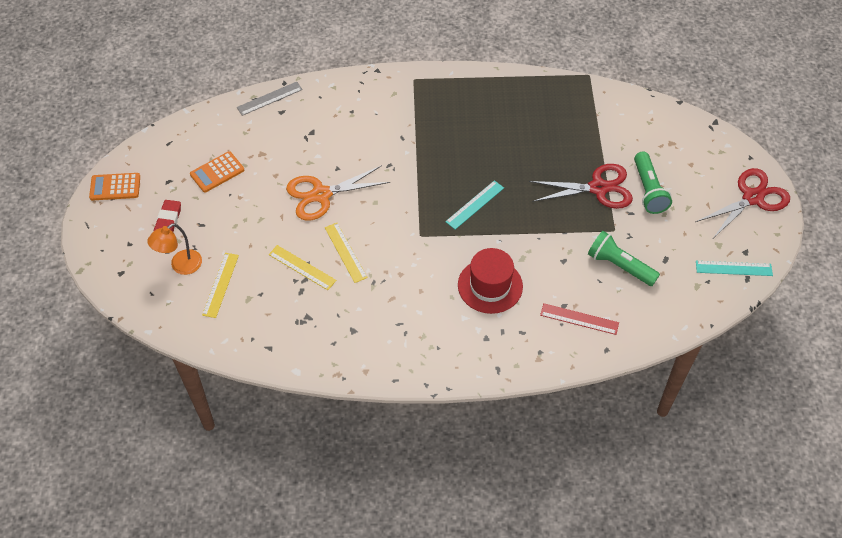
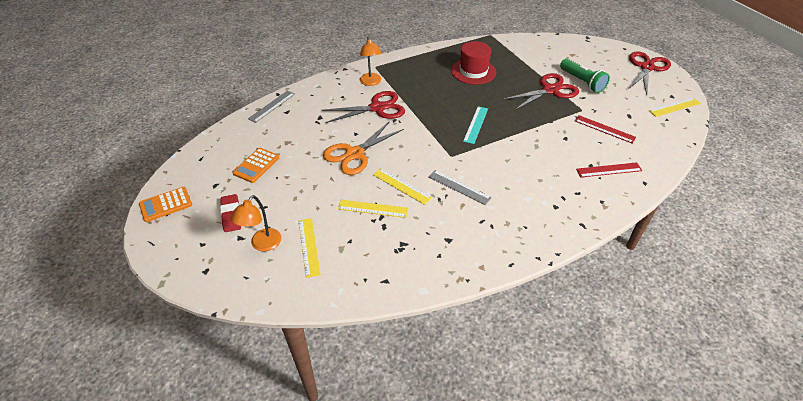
camera: 25 degrees left, 10 degrees down
(380, 142) = (377, 108): none -> red scissors
(395, 102) = (371, 82): none -> orange lamp
(402, 276) = (459, 187): none -> grey ruler
(490, 286) = (529, 171): red hat -> red hat (473, 71)
(619, 266) = (604, 129): green flashlight -> red ruler
(733, 268) = (674, 107): turquoise ruler -> yellow ruler

